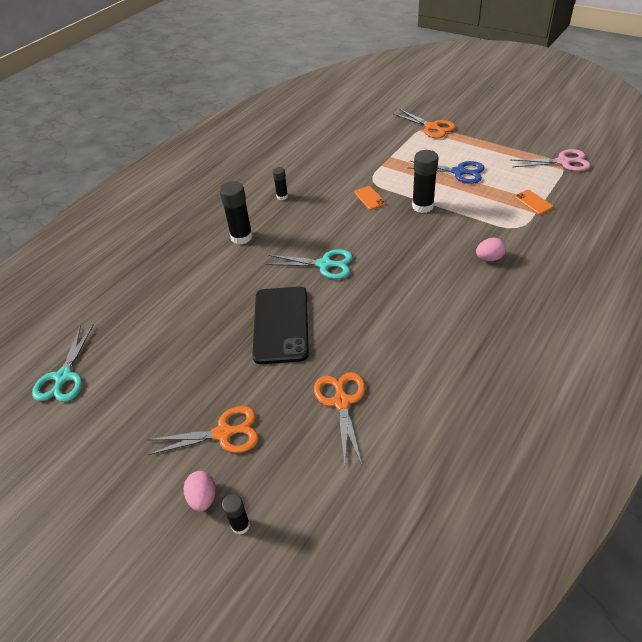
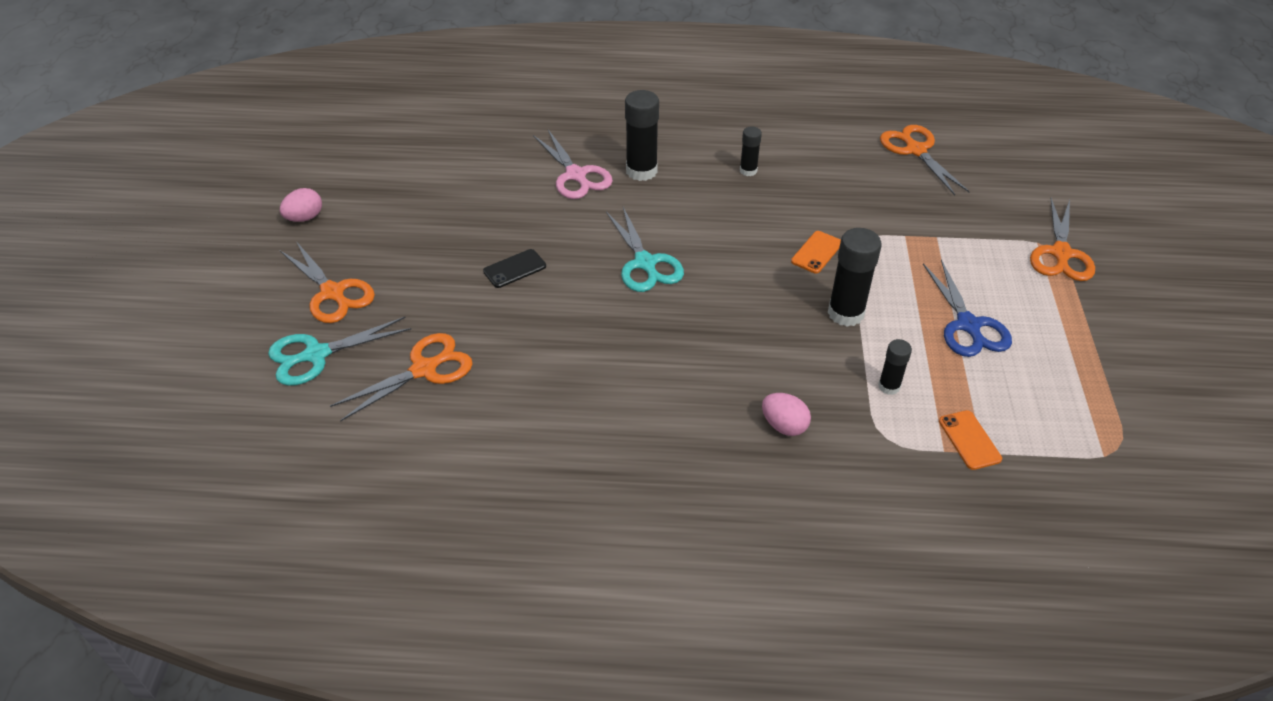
camera: 55 degrees right, 0 degrees up
(64, 377) = (347, 148): turquoise scissors -> turquoise scissors (316, 354)
(203, 498) = (247, 314): pink egg -> pink egg (305, 218)
(240, 525) = (227, 356): black glue stick -> black glue stick (889, 386)
(281, 324) = (514, 269): black phone -> black phone, size x0.44
(321, 136) = (916, 150): none -> orange scissors
(533, 202) = (969, 440): orange phone -> orange phone turned 45 degrees counterclockwise
(563, 162) = (1126, 449): pink scissors -> pink scissors (576, 175)

